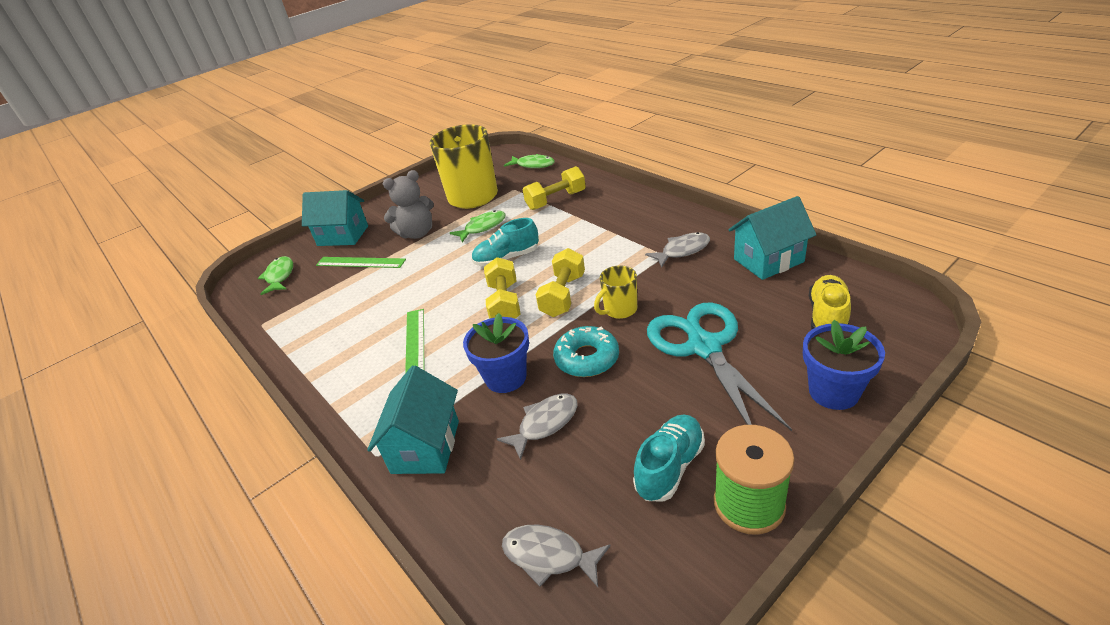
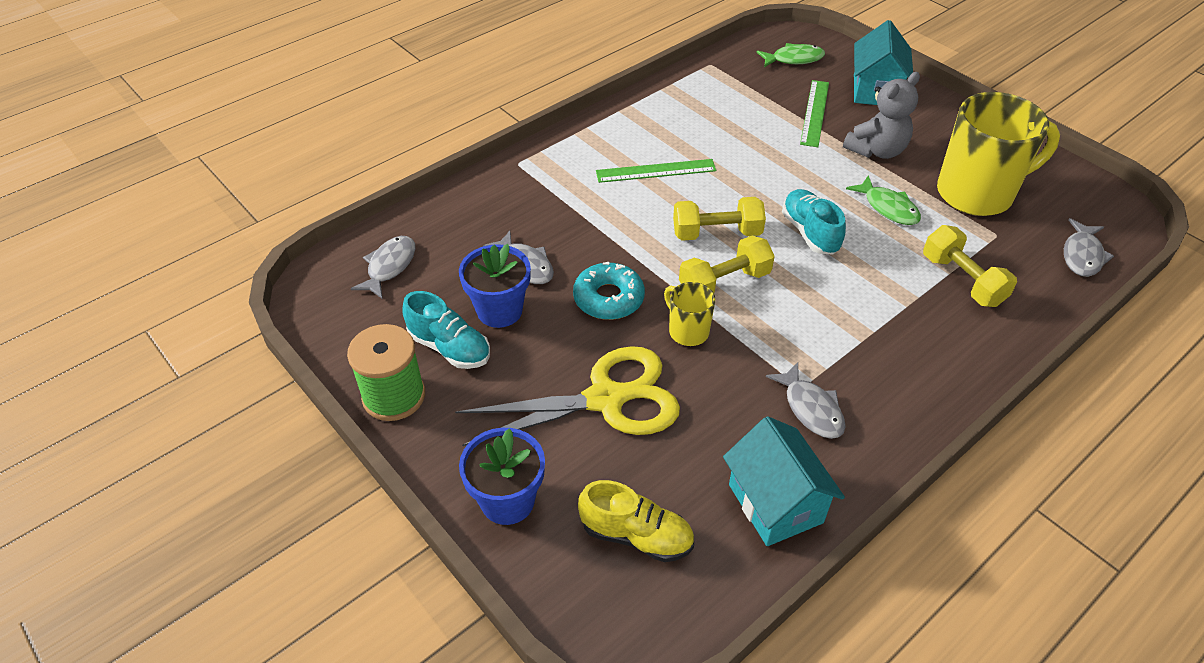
camera: 85 degrees right, 10 degrees up
(417, 233) = (876, 150): grey teddy bear -> grey teddy bear turned 105 degrees counterclockwise
(425, 447) = (519, 191): turquoise house -> none
(506, 377) = (594, 237): blue flower pot -> blue flower pot (499, 310)
(533, 165) = (1082, 255): green fish -> grey fish
(563, 295) = (724, 282): yellow dumbbell -> yellow dumbbell turned 45 degrees counterclockwise
(704, 347) = (605, 399): turquoise scissors -> yellow scissors

